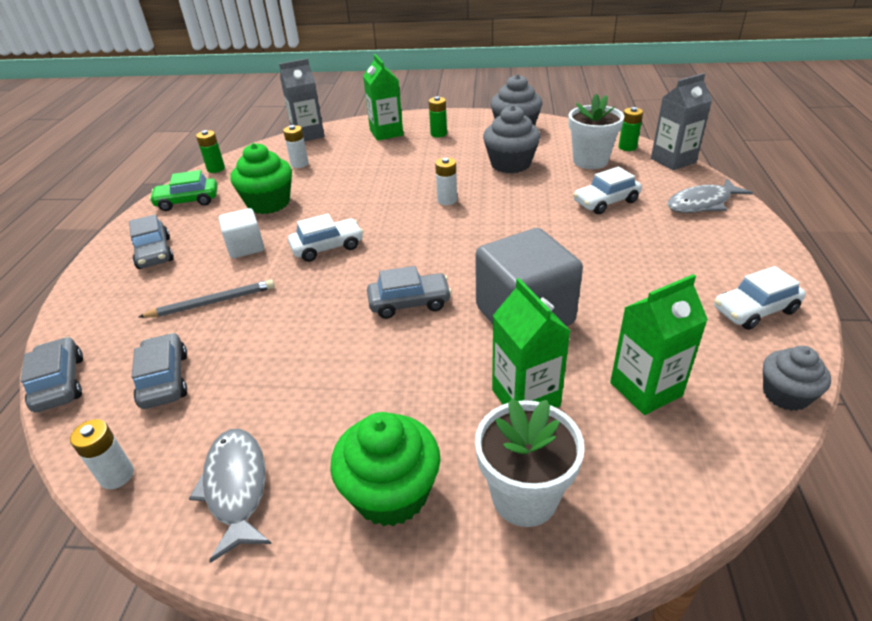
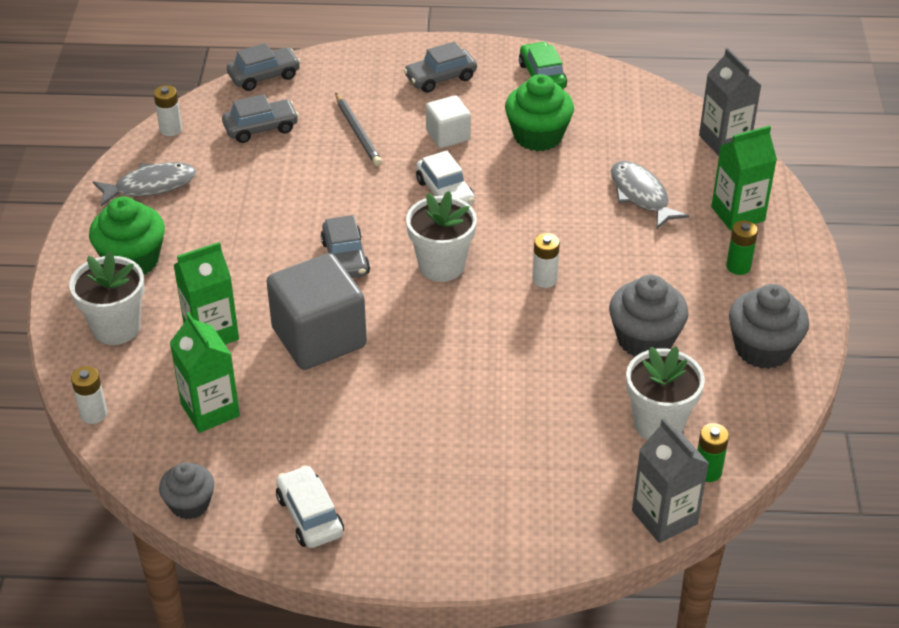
camera: 85 degrees right, 5 degrees up
(216, 169) = (620, 80): green battery -> none
(299, 164) = (636, 145): white battery -> white battery (93, 414)
(426, 247) = (441, 266): none -> white flower pot
(606, 202) = (540, 425): white car -> none
(702, 203) = (535, 522): grey fish -> grey fish (641, 195)

